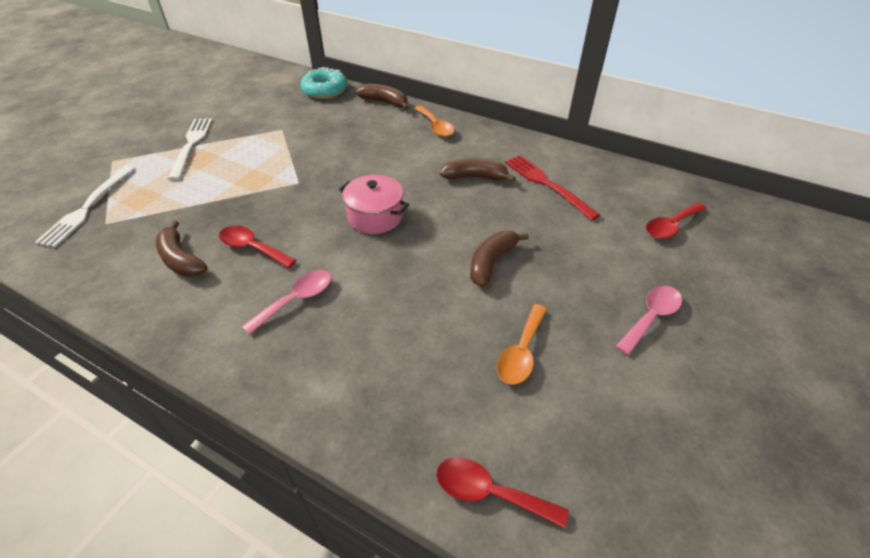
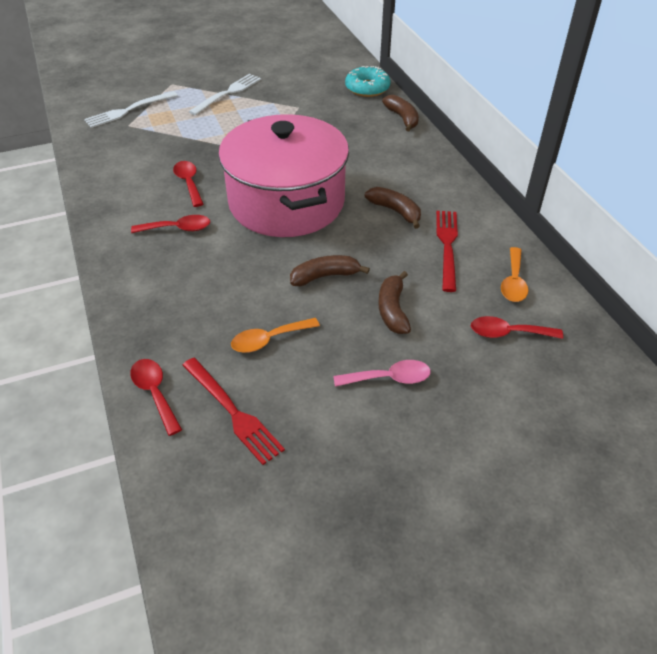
camera: 40 degrees right, 0 degrees up
(181, 259) = (144, 169): brown banana -> brown banana (392, 310)
(296, 300) = (178, 228): pink spoon -> red spoon
(375, 216) = (286, 202): pink pot -> pink pot, size x2.34
(435, 126) = (418, 156): orange spoon -> orange spoon (513, 282)
(583, 449) = (233, 412): none -> red fork

